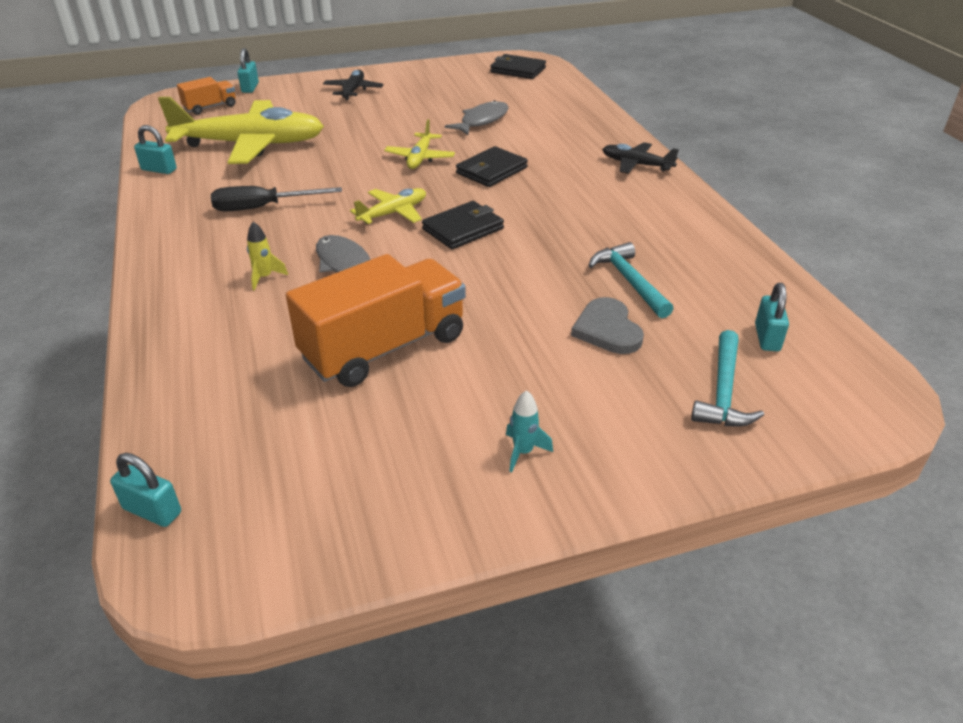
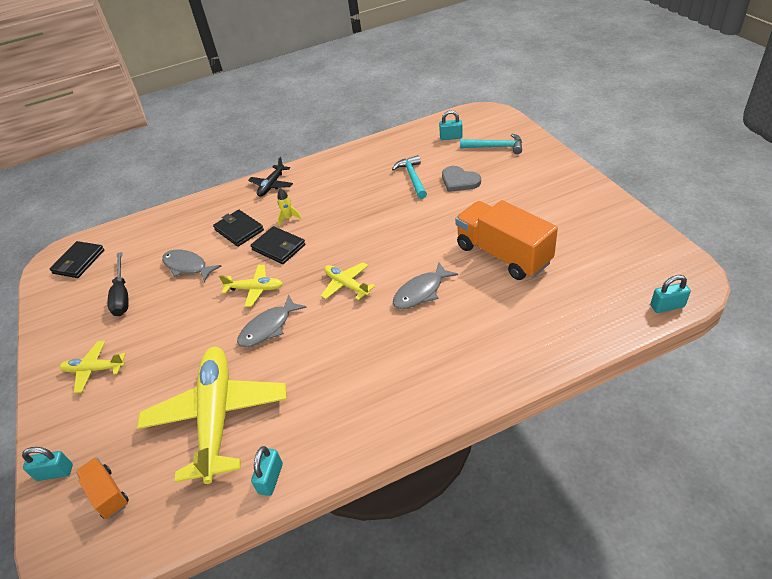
camera: 90 degrees left, 5 degrees up
(152, 510) = (667, 306): turquoise padlock -> turquoise padlock turned 60 degrees clockwise
(263, 207) = (344, 365): black screwdriver -> black screwdriver (122, 295)
(264, 277) = (445, 330): yellow rocket -> yellow rocket (288, 218)
(351, 166) = (268, 327): none -> grey fish
(353, 90) = (94, 370): black plane -> yellow plane
(463, 229) = (364, 247): black wallet -> black wallet (239, 230)
(523, 452) = (561, 195): turquoise rocket -> none
(607, 329) = (459, 181): grey heart -> grey heart turned 60 degrees clockwise
(629, 281) = (412, 178): turquoise hammer -> turquoise hammer turned 105 degrees clockwise

